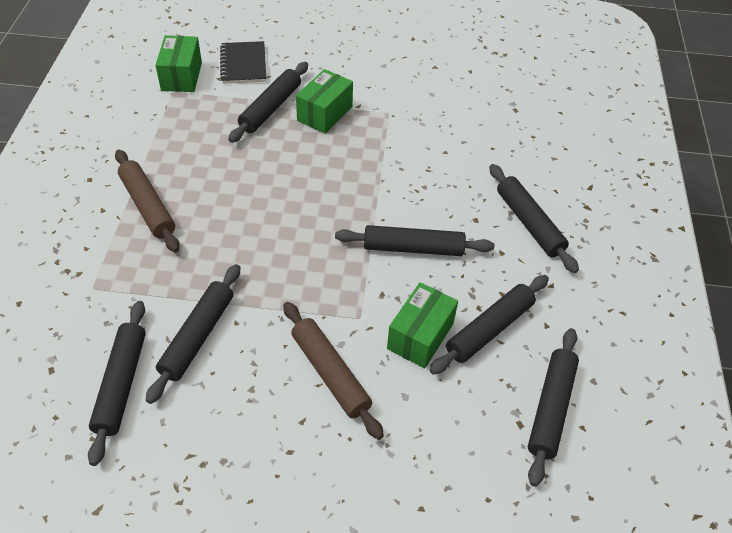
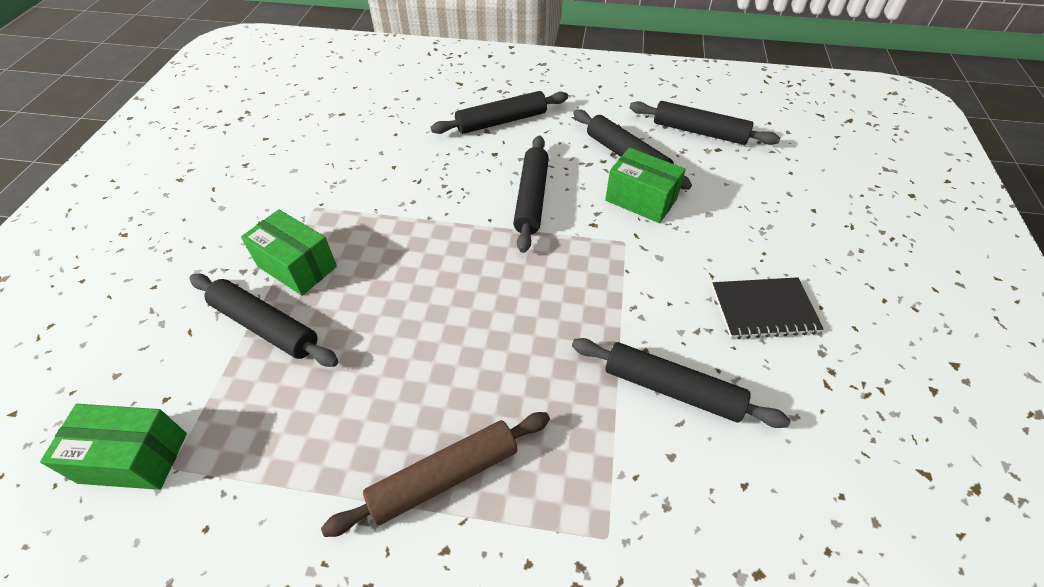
camera: 85 degrees left, 0 degrees up
(121, 384) = (758, 470): black rolling pin -> none
(243, 64) = (144, 365): black notebook -> black notebook (763, 310)
(330, 373) = (696, 265): brown rolling pin -> none

